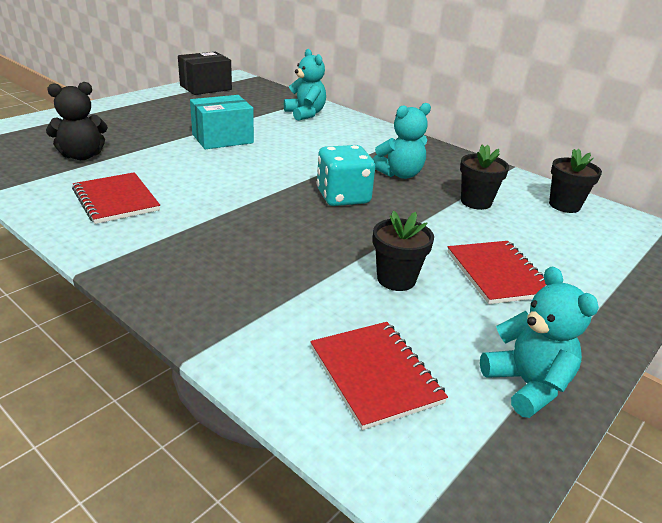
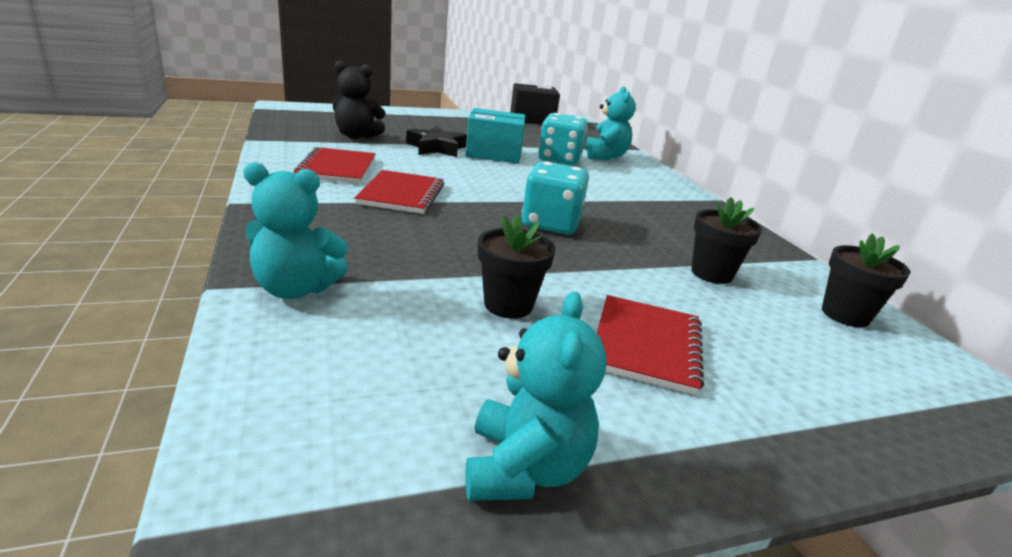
camera: 30 degrees right, 5 degrees down
(169, 147) = (436, 148): none -> black star
(277, 128) = (559, 159): none -> turquoise dice
(375, 375) = (358, 374): red notebook -> red notebook (402, 194)
(400, 174) = (645, 224): turquoise teddy bear -> turquoise teddy bear (295, 289)

